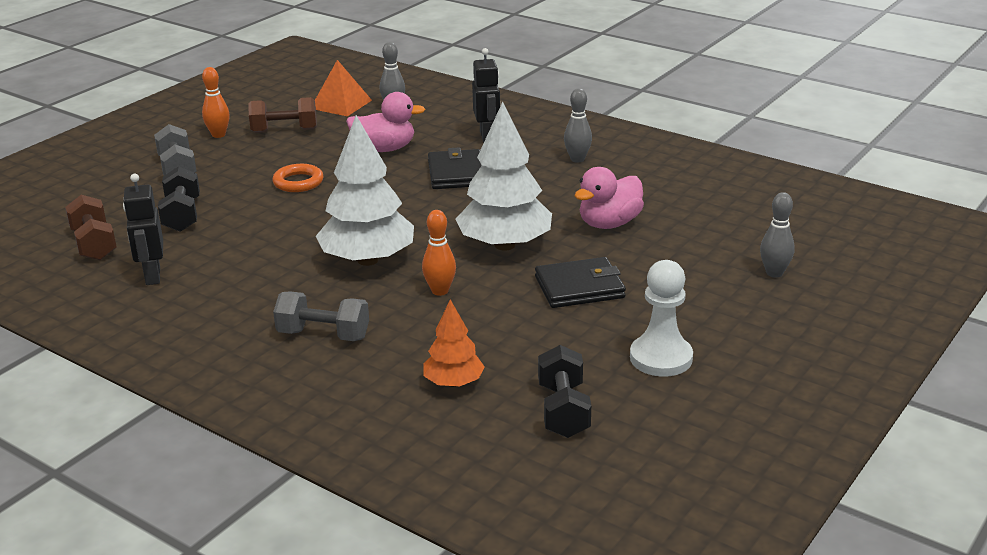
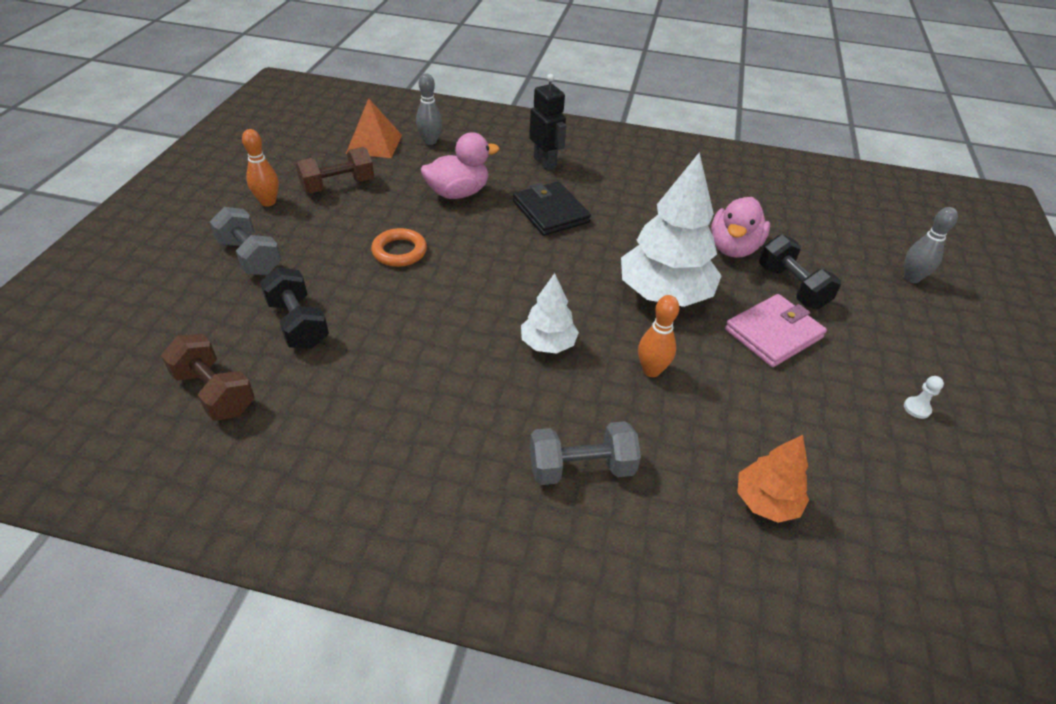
camera: 25 degrees left, 15 degrees up
(152, 276) = (320, 426): black robot -> none
(368, 260) = (548, 344): white tree -> white tree, size x0.54
(563, 411) = (897, 509): black dumbbell -> black dumbbell (791, 287)
(577, 159) = (645, 177): grey bowling pin -> none
(579, 287) = (773, 333): black wallet -> pink wallet
(661, 358) = (916, 408): white pawn -> white pawn, size x0.41

